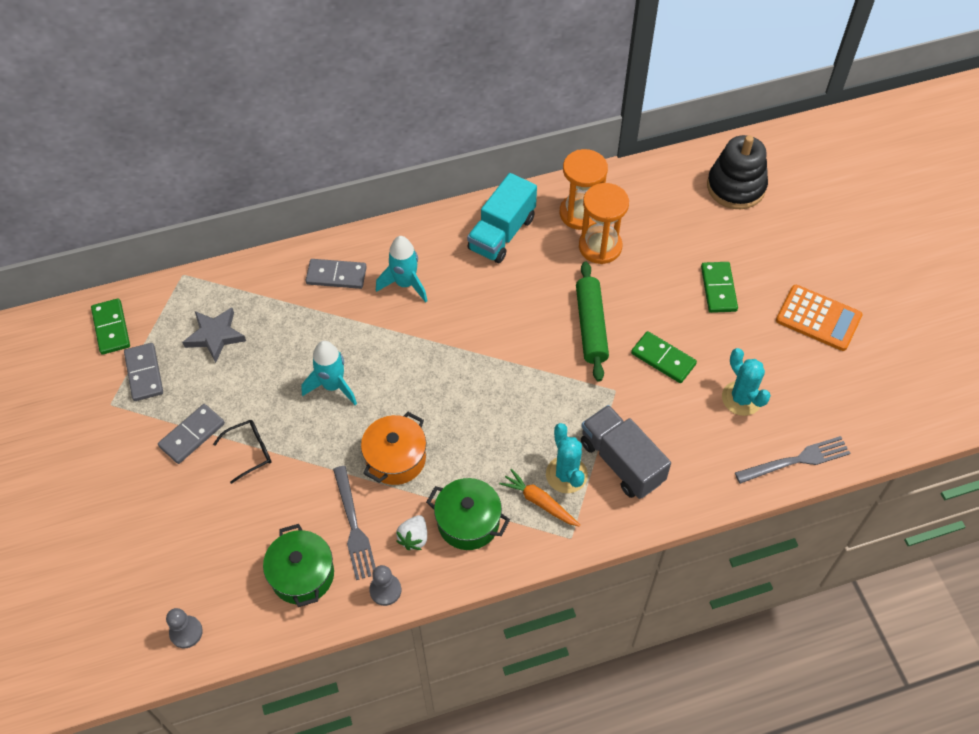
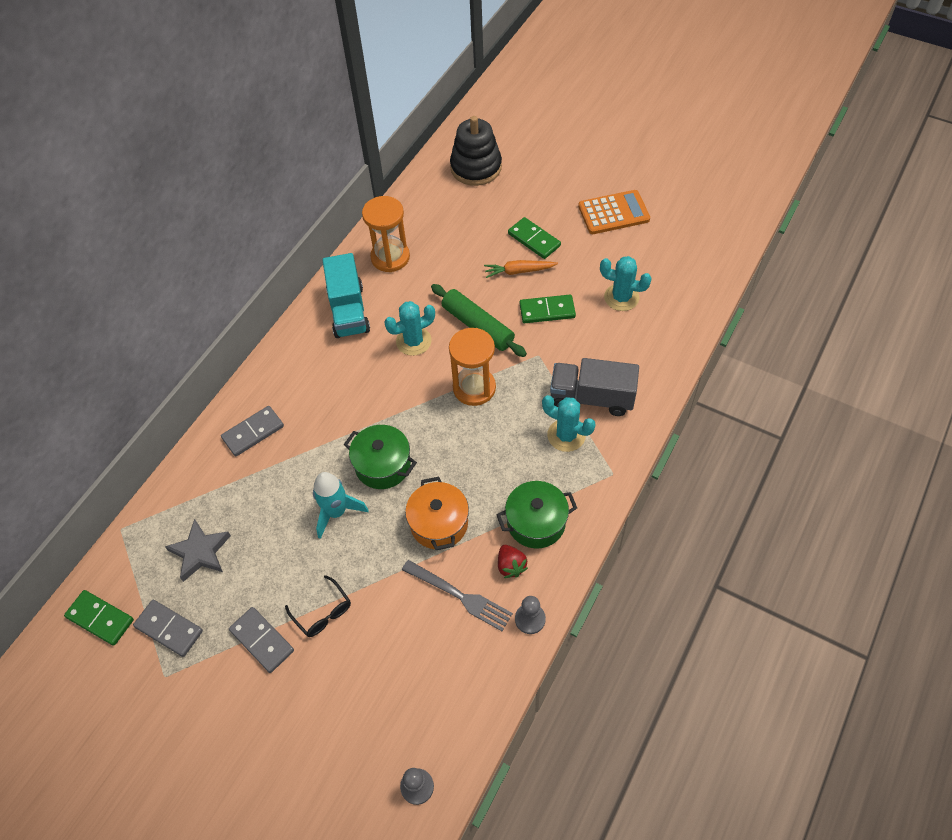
camera: 40 degrees left, 0 degrees up
(192, 435) = (262, 640): grey domino -> grey domino turned 45 degrees counterclockwise
(250, 451) = (323, 612): black glasses -> black glasses turned 120 degrees clockwise
(302, 575) = (459, 663): green pot -> green pot (383, 465)
(405, 284) = (314, 398): turquoise rocket -> none
(414, 538) = (511, 566): white strawberry -> red strawberry
(526, 298) = (413, 341): none -> turquoise cactus
(539, 502) = (568, 468): orange carrot -> orange carrot (519, 271)
(600, 247) = (427, 269): orange hourglass -> orange hourglass (474, 388)
(797, 460) = (693, 309): grey fork -> none

